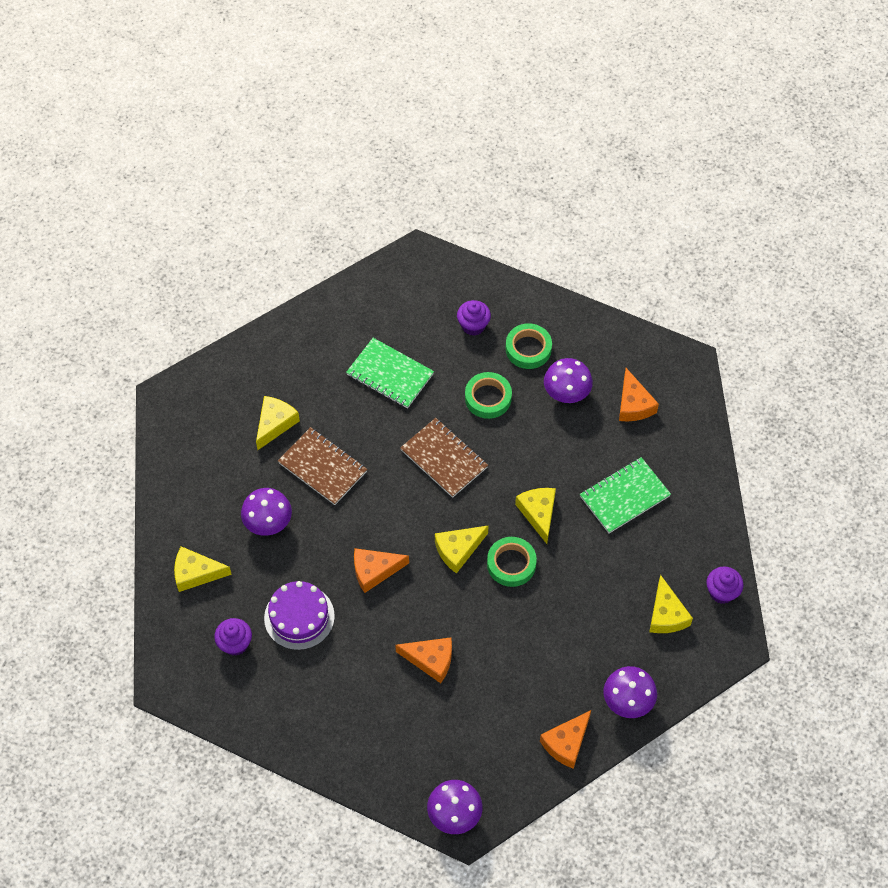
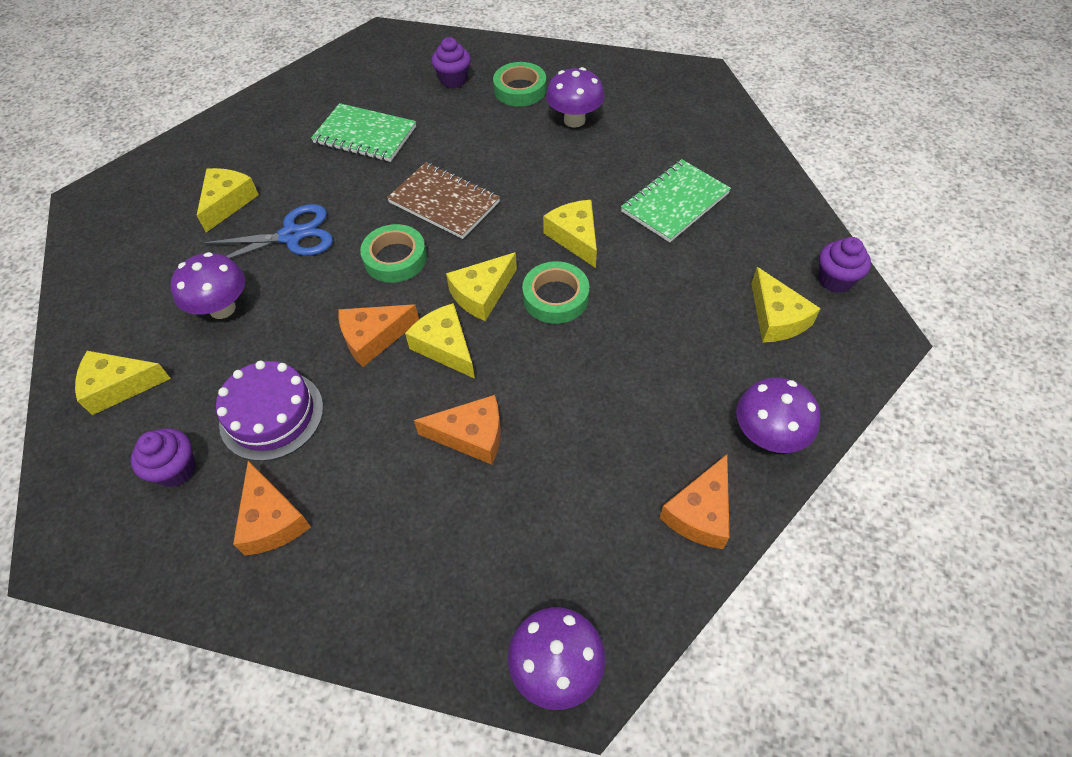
camera: 10 degrees left, 5 degrees down
(323, 467) = (292, 236): brown notebook -> blue scissors
(424, 588) = (445, 346): none -> yellow cheese
(488, 398) = (484, 138): green tape -> green tape (395, 258)
(633, 404) = (653, 117): orange cheese -> orange cheese (271, 520)

